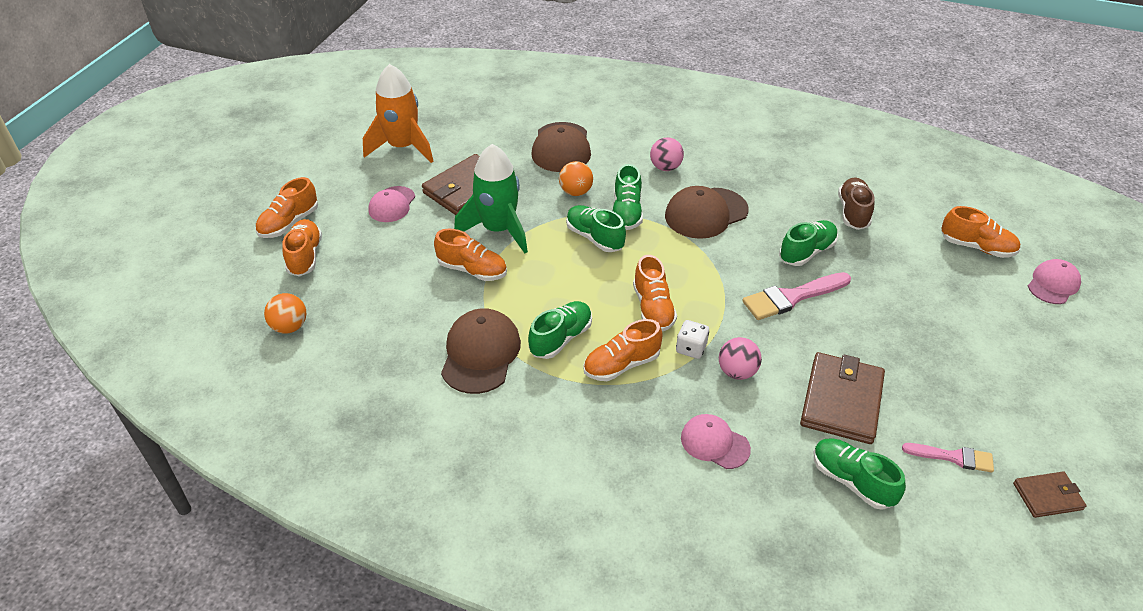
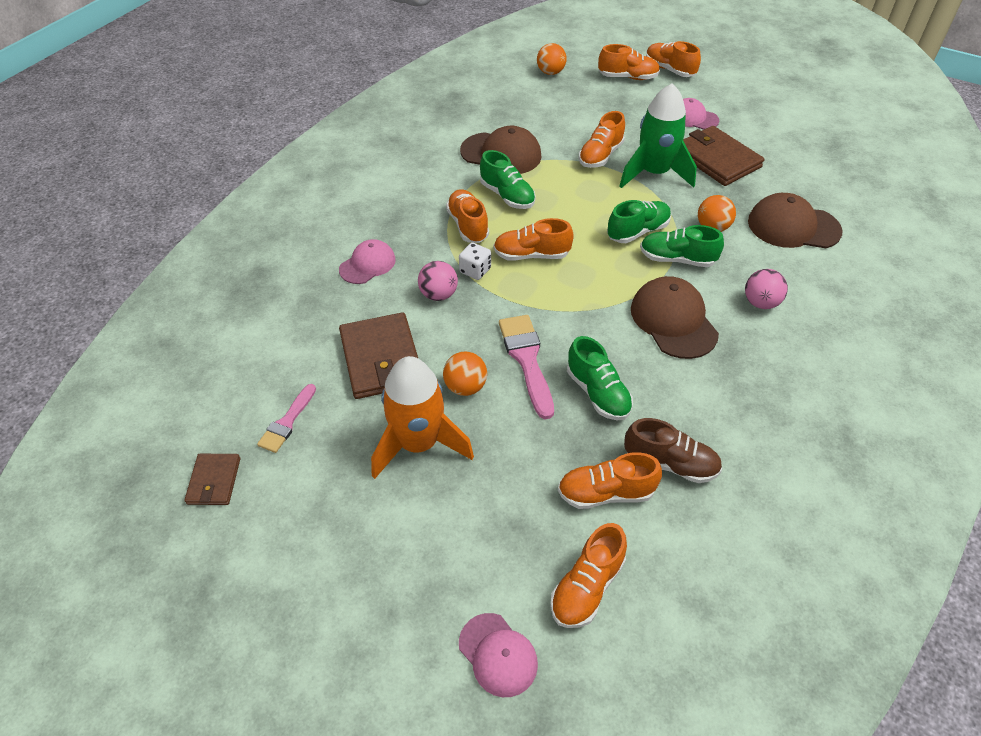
camera: 100 degrees right, 5 degrees up
(403, 147) = (783, 126): orange rocket -> orange rocket (418, 444)
(841, 401) = (381, 359): brown wallet -> brown wallet turned 45 degrees clockwise
(843, 333) = (465, 387): none -> orange ball
(852, 481) = (296, 339): green shoe -> none
(898, 242) = (606, 493): none -> orange shoe

